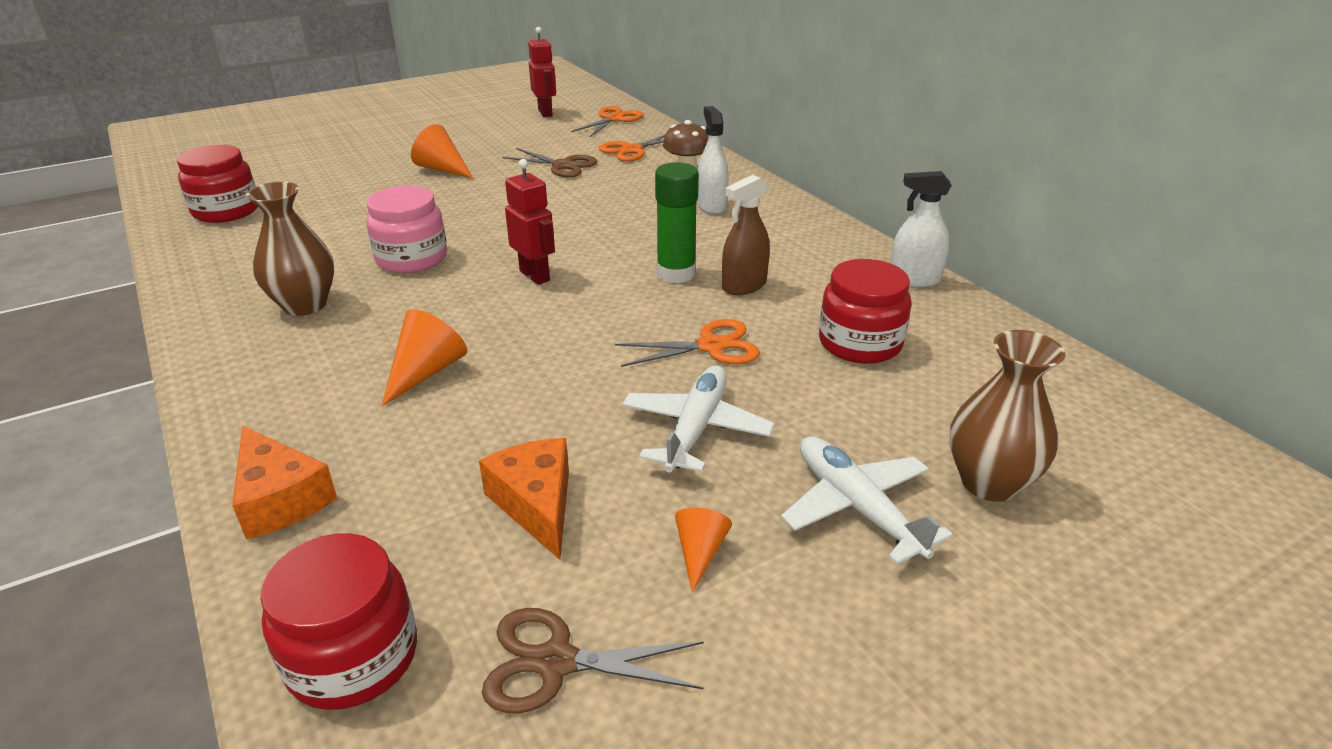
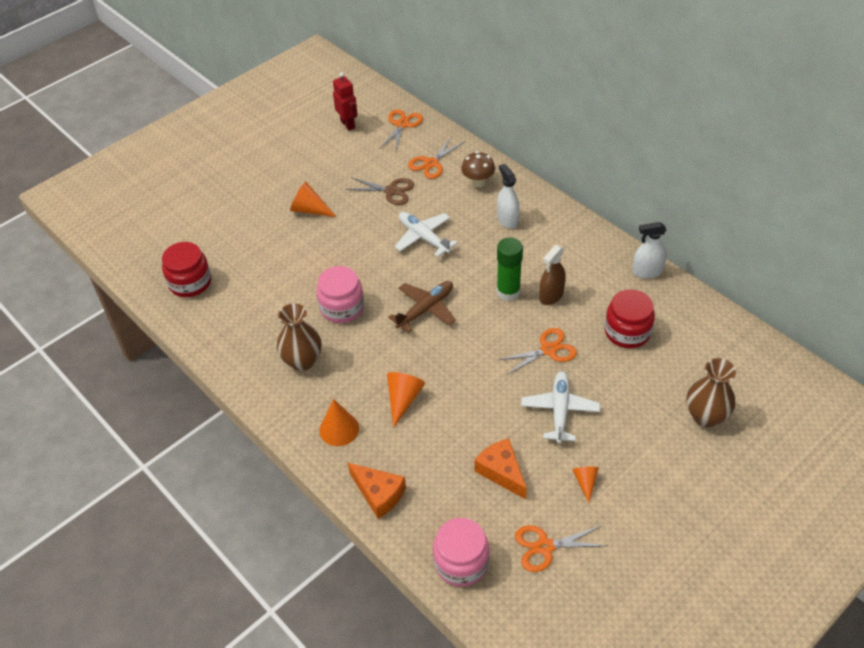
camera: 10 degrees left, 15 degrees up
(289, 393) = (339, 429): none -> orange cone
(353, 657) = (461, 563): red jar -> pink jar
(535, 276) = (425, 309): red robot -> brown plane
(556, 662) = (545, 547): brown scissors -> orange scissors
(857, 507) = (648, 443): white plane -> white plane (423, 237)

